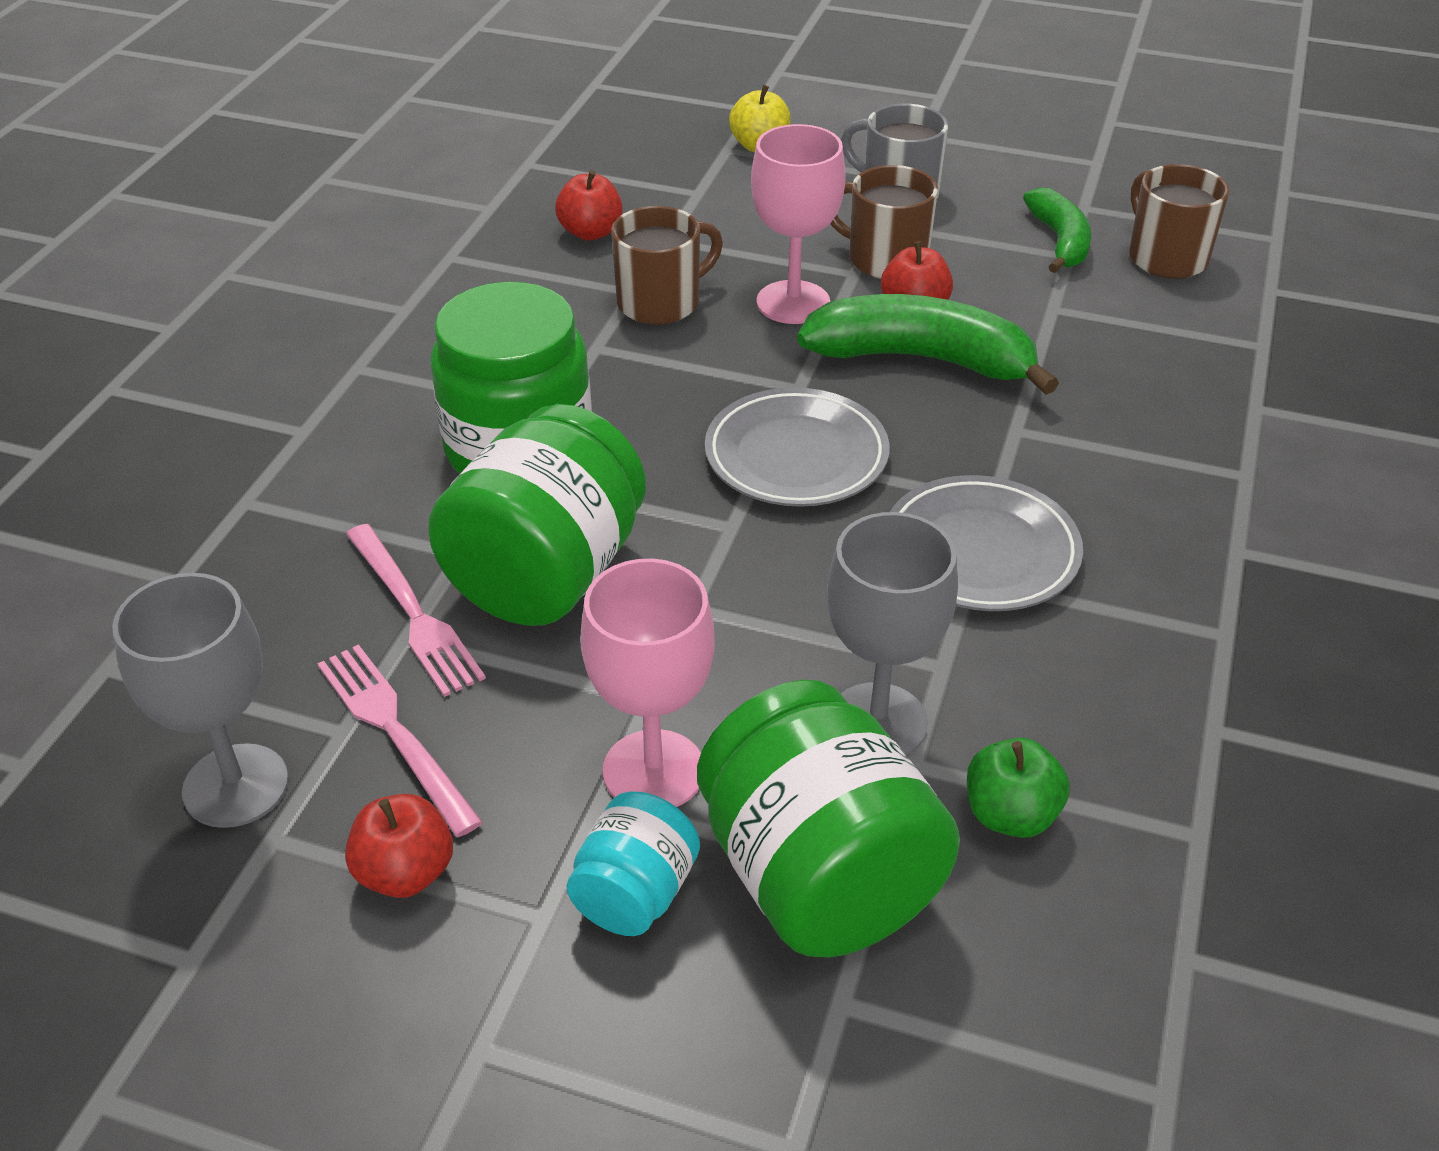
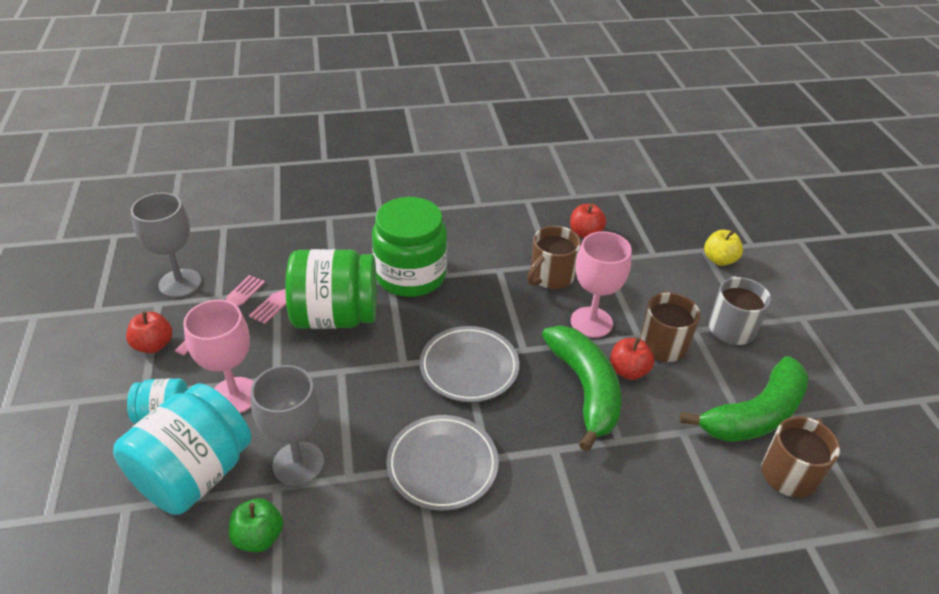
camera: 60 degrees right, 0 degrees up
(661, 302) = (550, 277): brown mug -> brown mug turned 105 degrees clockwise
(818, 876) = (194, 474): green jar -> turquoise jar
(1059, 241) = (754, 414): green banana -> green banana, size x1.65

